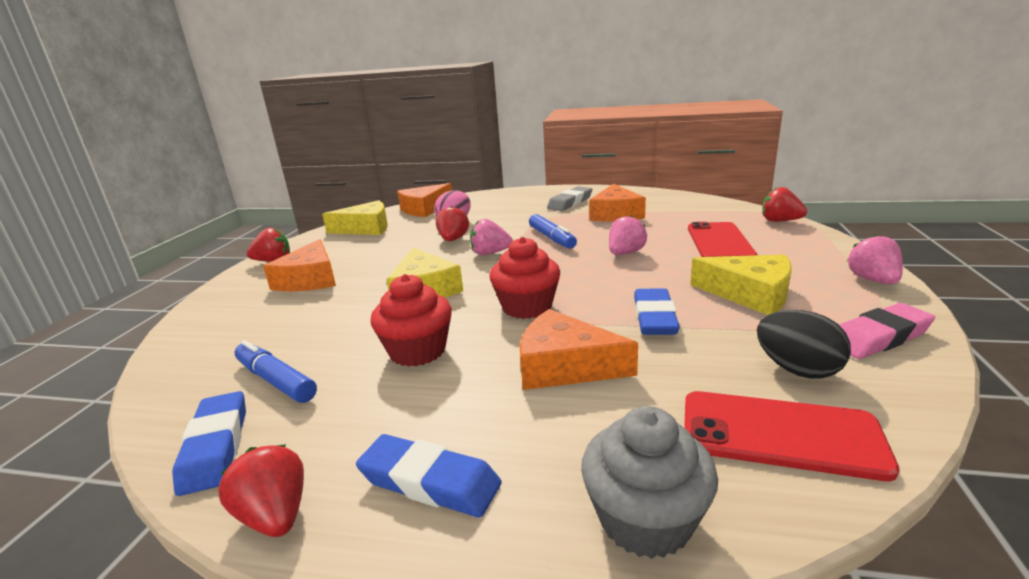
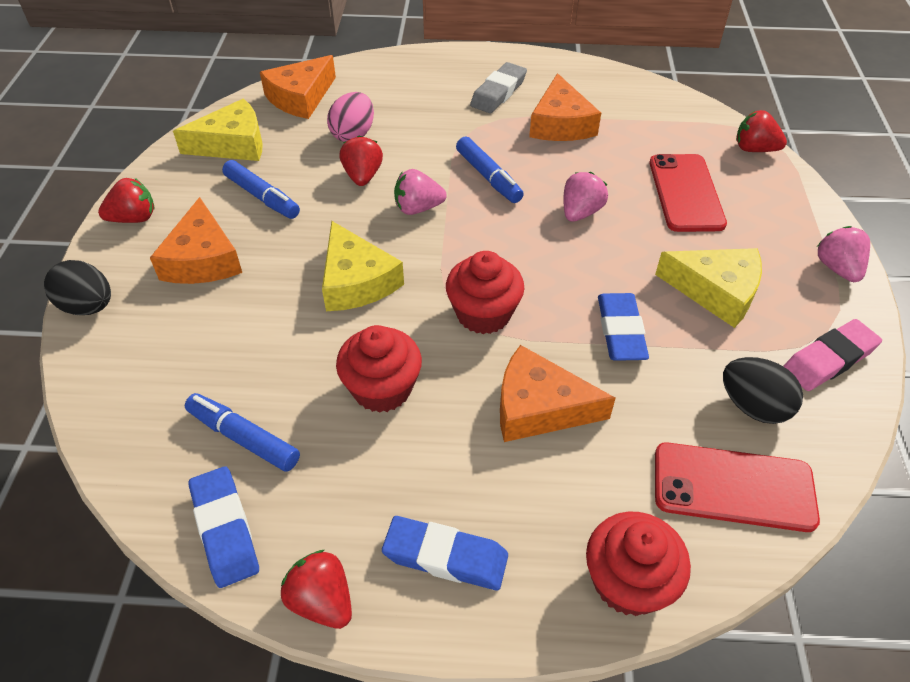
camera: 10 degrees left, 25 degrees up
(207, 303) = (88, 306): none -> black egg
(373, 250) = (262, 197): none -> blue marker
(645, 519) = (628, 581): grey cupcake -> red cupcake

